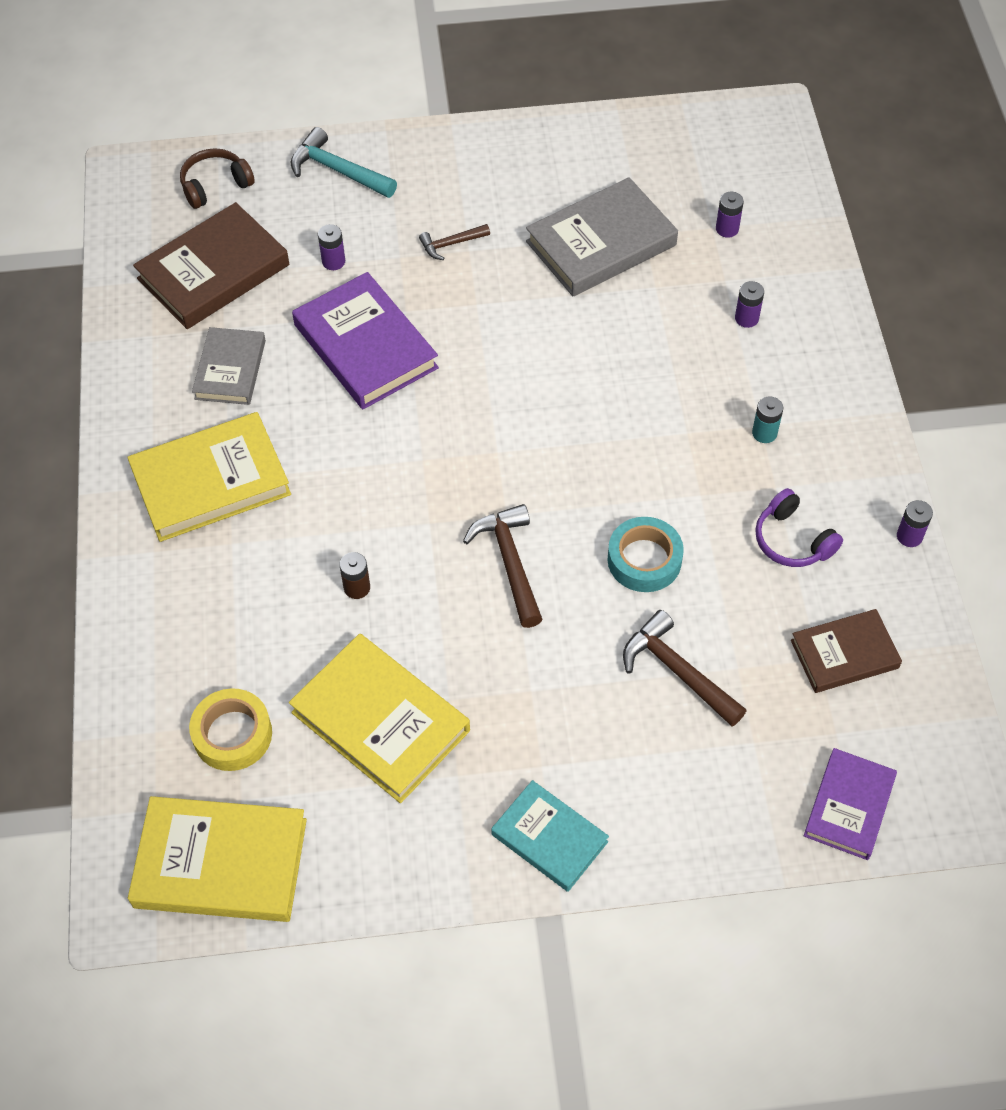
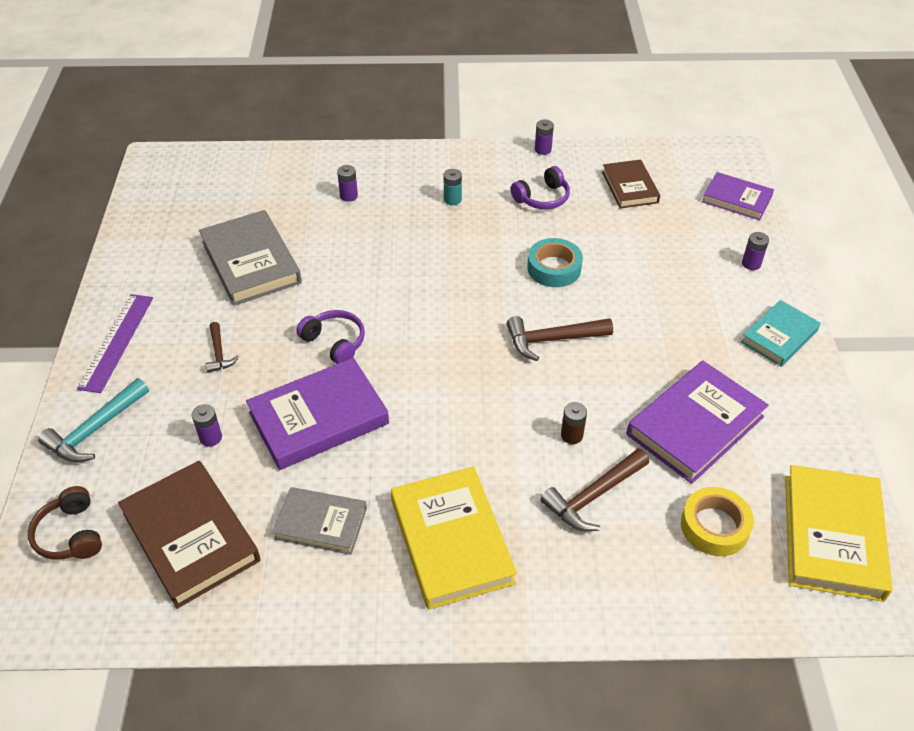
camera: 85 degrees left, 10 degrees down
(380, 721) = (695, 425): yellow book -> purple book
(458, 156) = (116, 342): none -> purple ruler
(479, 343) = (335, 342): none -> purple headphones
(678, 671) = (645, 261): brown hammer -> brown hammer (593, 496)
(727, 229) = (260, 195): purple battery -> purple battery (751, 264)

